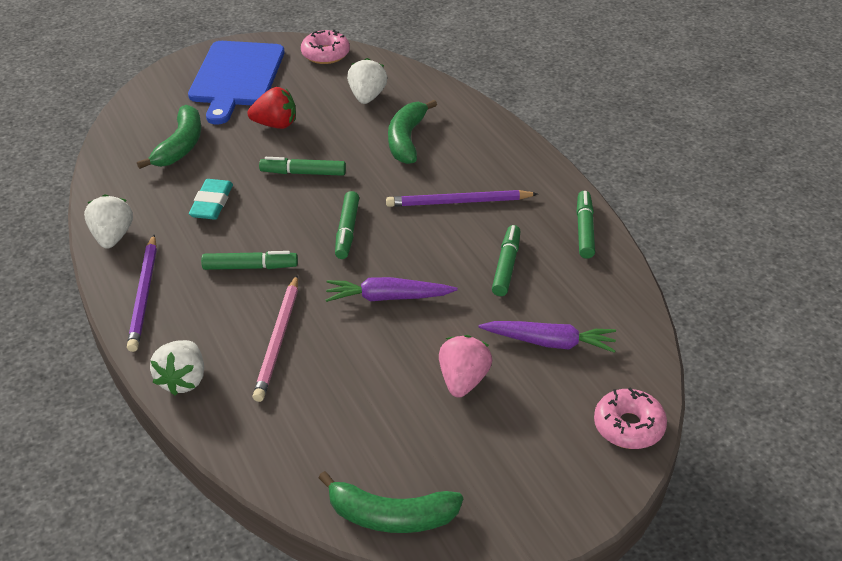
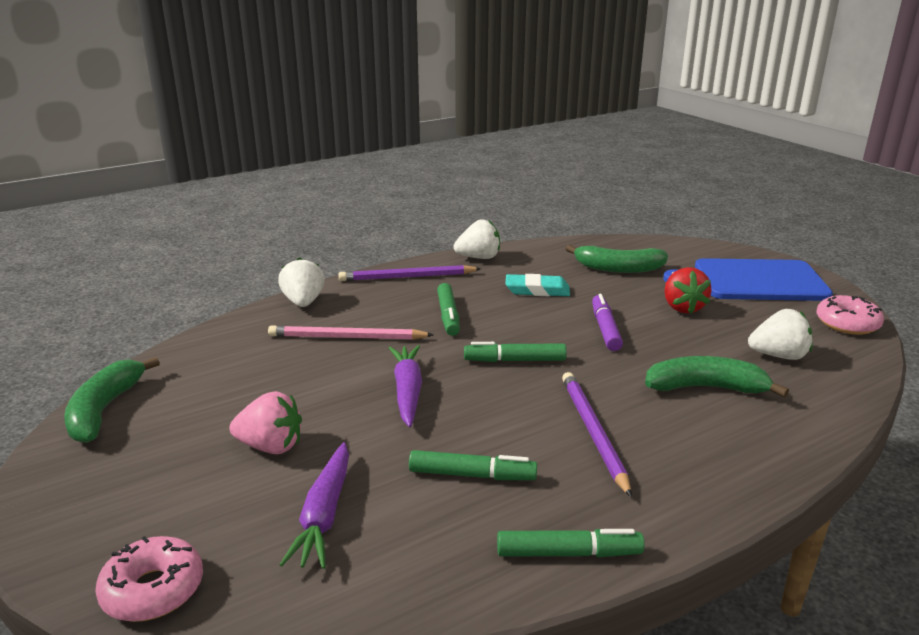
camera: 85 degrees right, 15 degrees down
(183, 380) = (303, 302): white strawberry -> white strawberry turned 75 degrees clockwise
(303, 173) = (605, 329): green marker -> purple marker

